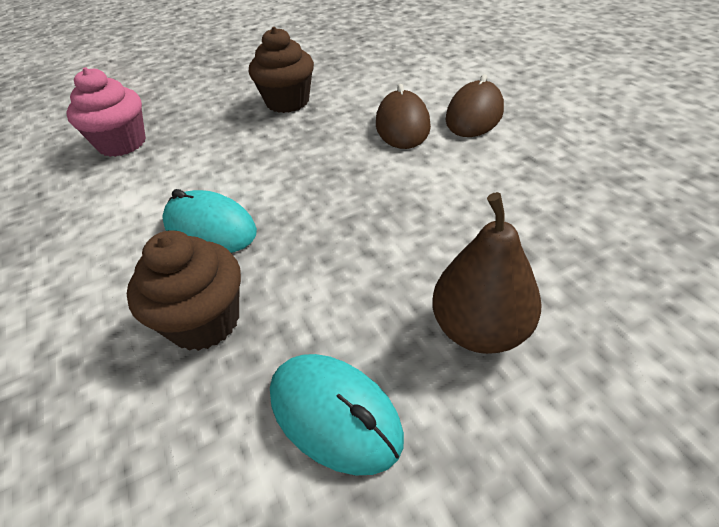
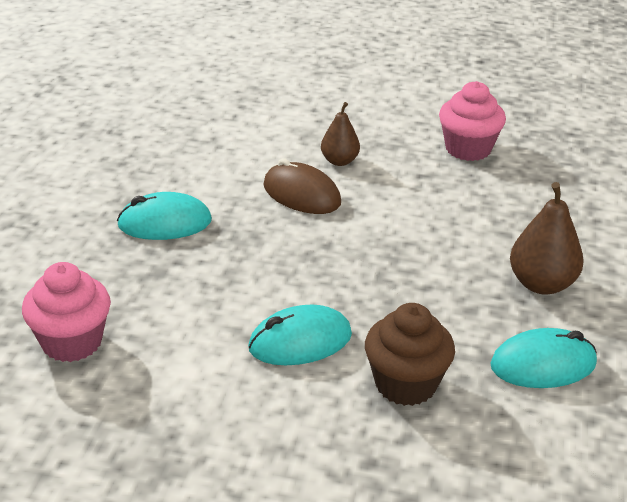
camera: 55 degrees left, 10 degrees down
(287, 102) = (165, 223): brown cupcake -> turquoise mouse
(474, 115) = (339, 161): brown mouse -> brown pear
(617, 157) = (468, 149): none -> pink cupcake

